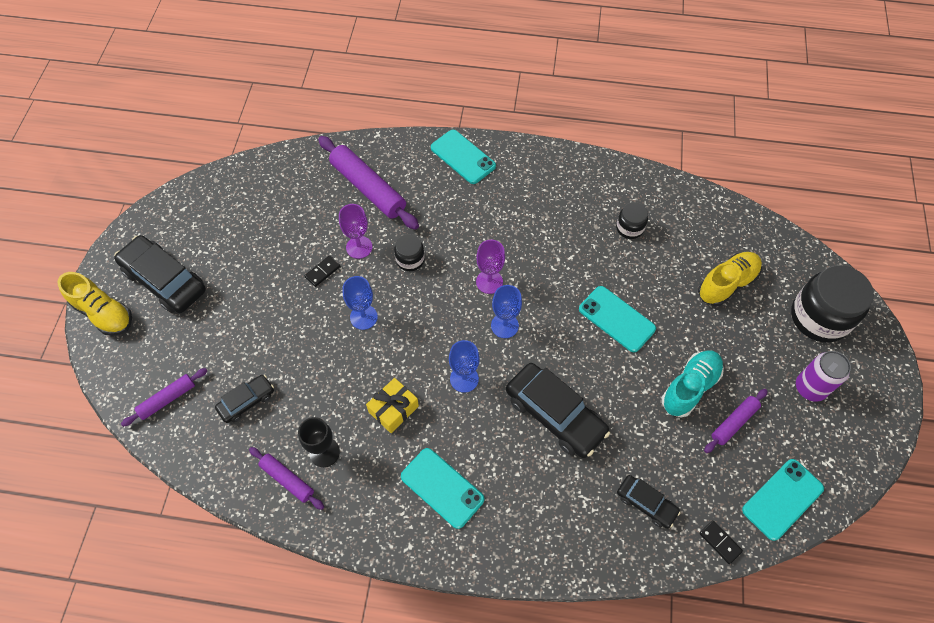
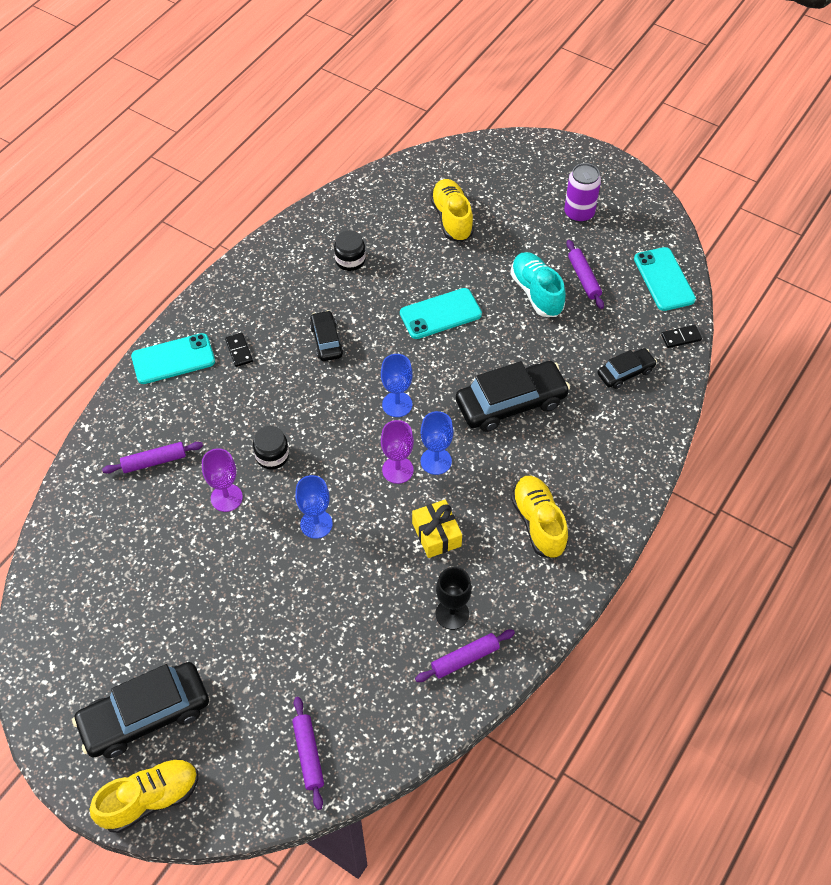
camera: 65 degrees left, 5 degrees down
(247, 401) = (355, 671): black car -> black car (326, 341)
(322, 272) = (236, 544): black domino -> black domino (239, 351)
(368, 188) = (154, 461): purple rolling pin -> purple rolling pin, size x0.55
(442, 488) = (538, 523): turquoise phone -> yellow shoe
(489, 282) = (341, 397): purple goblet -> purple goblet (397, 470)
(819, 317) = (519, 174): black jar -> none

